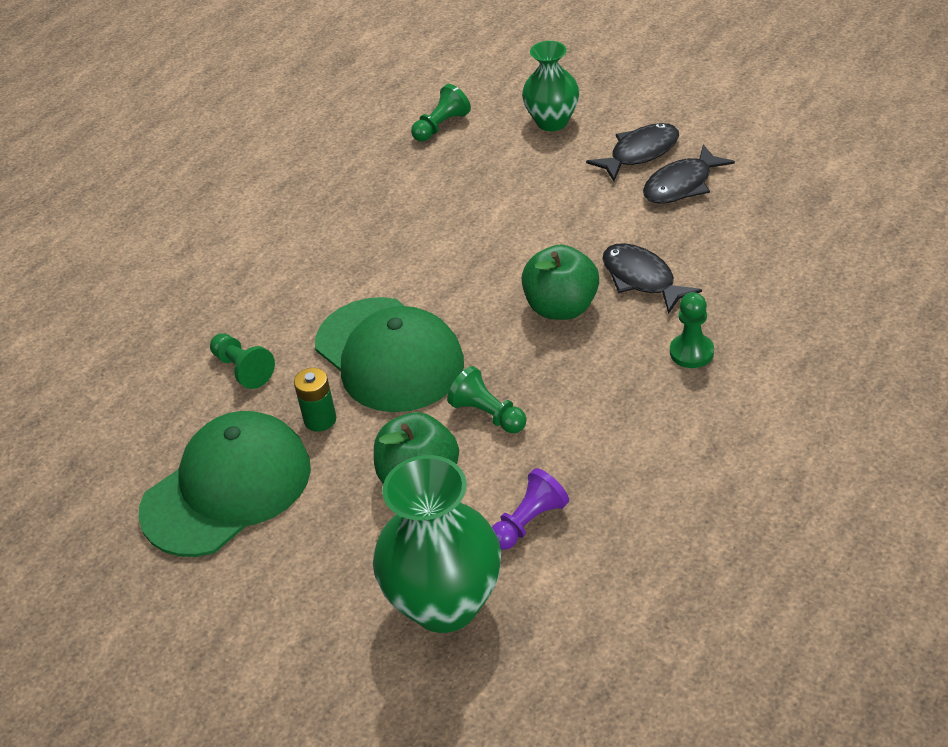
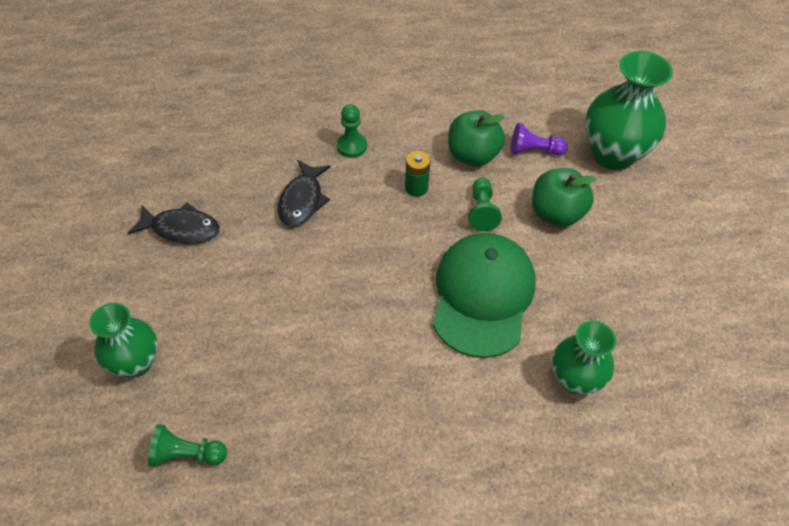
camera: 135 degrees left, 10 degrees up
(227, 489) = (661, 305): green cap -> none
(243, 369) = (575, 379): green pawn -> green vase
(320, 419) = (567, 295): green battery -> green battery (416, 188)
(561, 307) = (362, 227): green apple -> green apple (472, 155)
(640, 153) = (152, 274): black fish -> none

